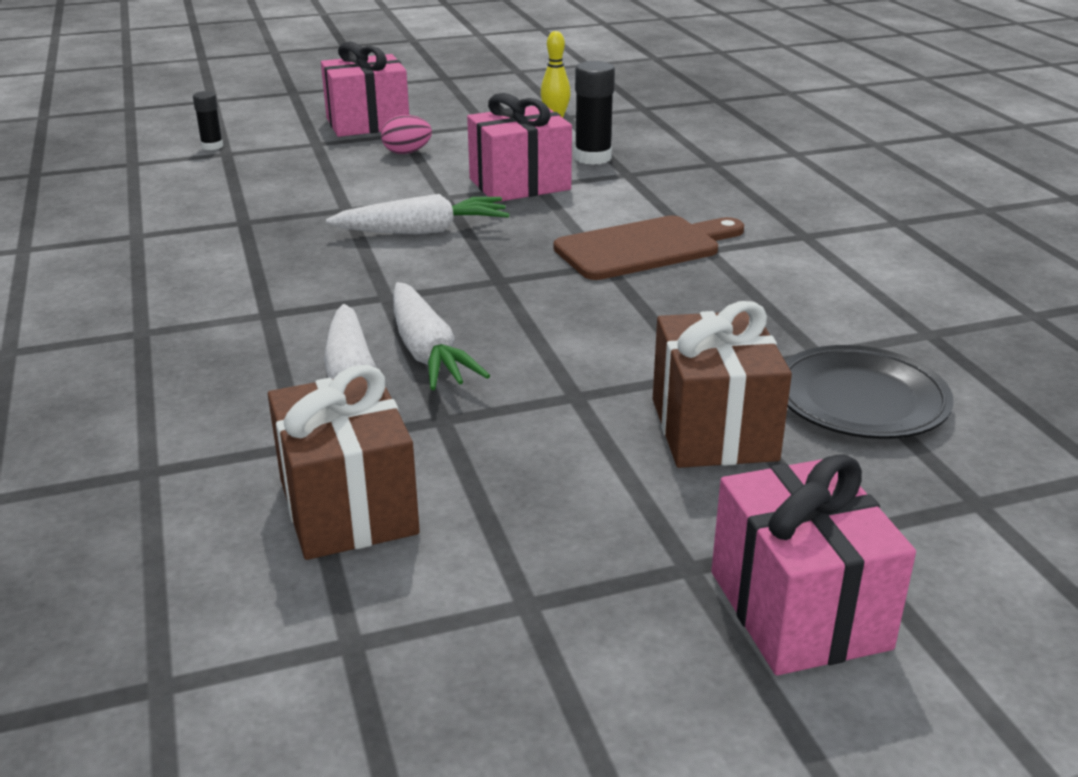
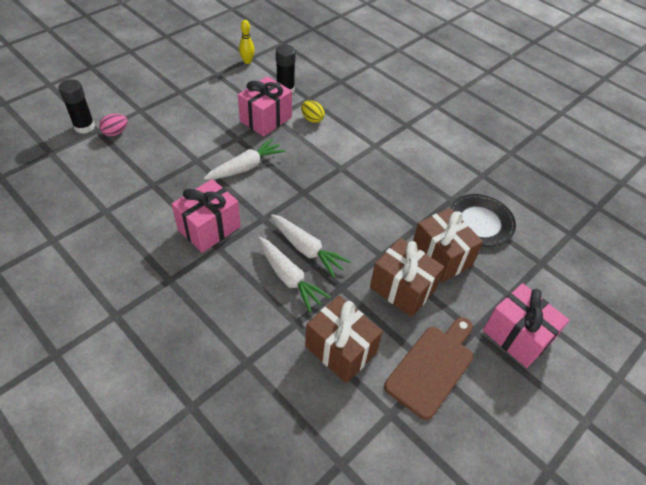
camera: 30 degrees left, 20 degrees up
(212, 146) = (84, 127): black glue stick -> black glue stick, size x1.69
(367, 123) = (155, 86): pink gift -> pink gift (209, 228)
(407, 152) = (193, 107): pink egg -> pink egg (115, 132)
(574, 454) = (402, 289): none -> brown gift
(609, 198) = (312, 119): none -> yellow egg
(644, 248) = (349, 152): brown cutting board -> brown cutting board (432, 367)

